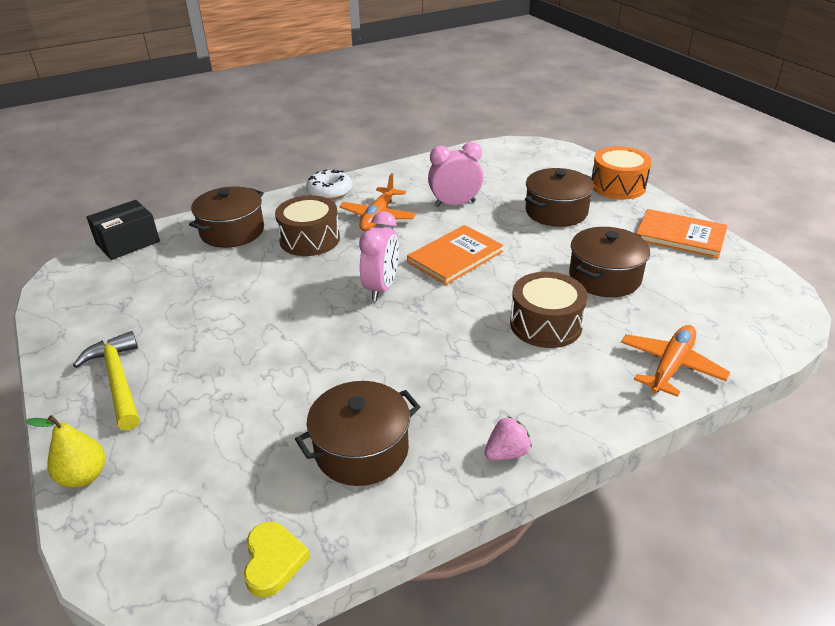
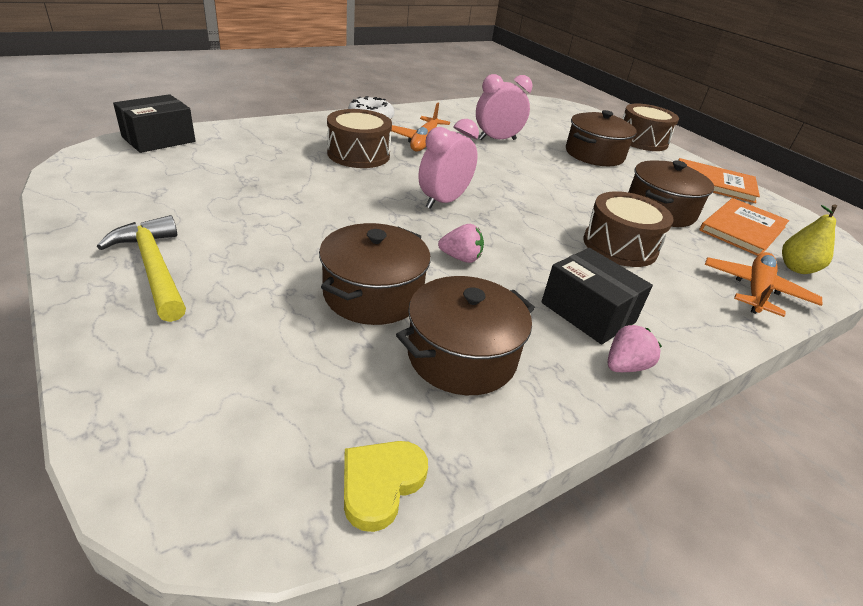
camera: 10 degrees left, 0 degrees up
(84, 476) = (112, 372): yellow pear -> yellow pear (796, 268)
(232, 231) = (274, 140): brown pot -> brown pot (373, 294)
(273, 561) = (380, 484): yellow heart -> yellow heart turned 135 degrees counterclockwise
(381, 288) = (443, 201): pink clock -> pink clock turned 150 degrees counterclockwise
(384, 351) = (461, 258): none -> pink strawberry
(455, 257) = (510, 181): orange book -> orange book (742, 229)
(489, 401) = (588, 312): none -> black box
(618, 186) = (642, 140): orange drum -> brown drum

